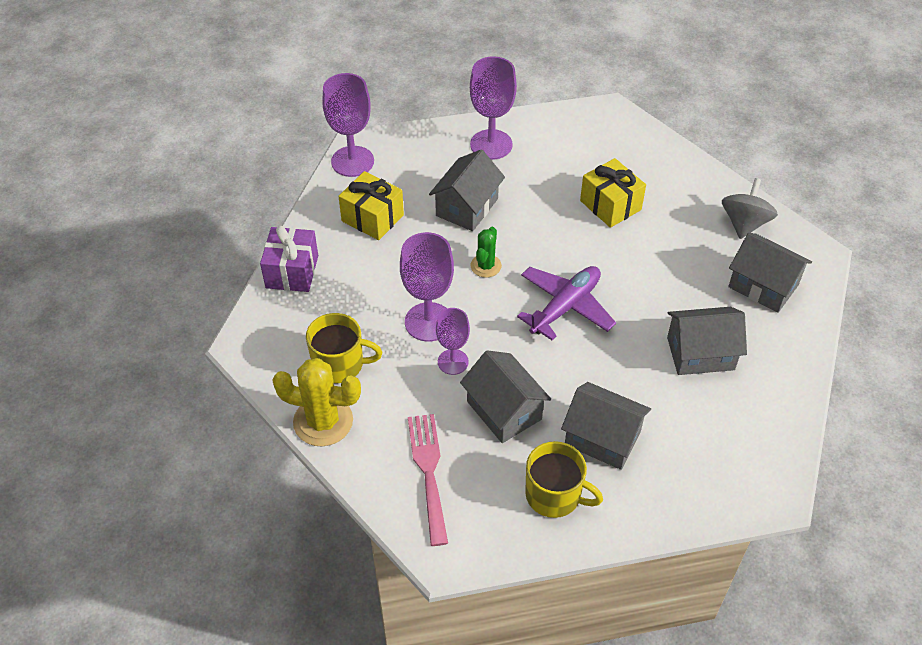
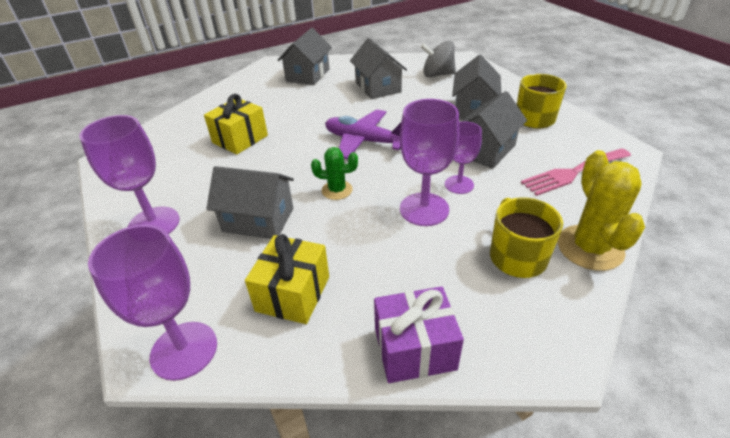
camera: 105 degrees left, 10 degrees down
(744, 223) = (250, 86): grey spinning top -> grey spinning top (437, 75)

